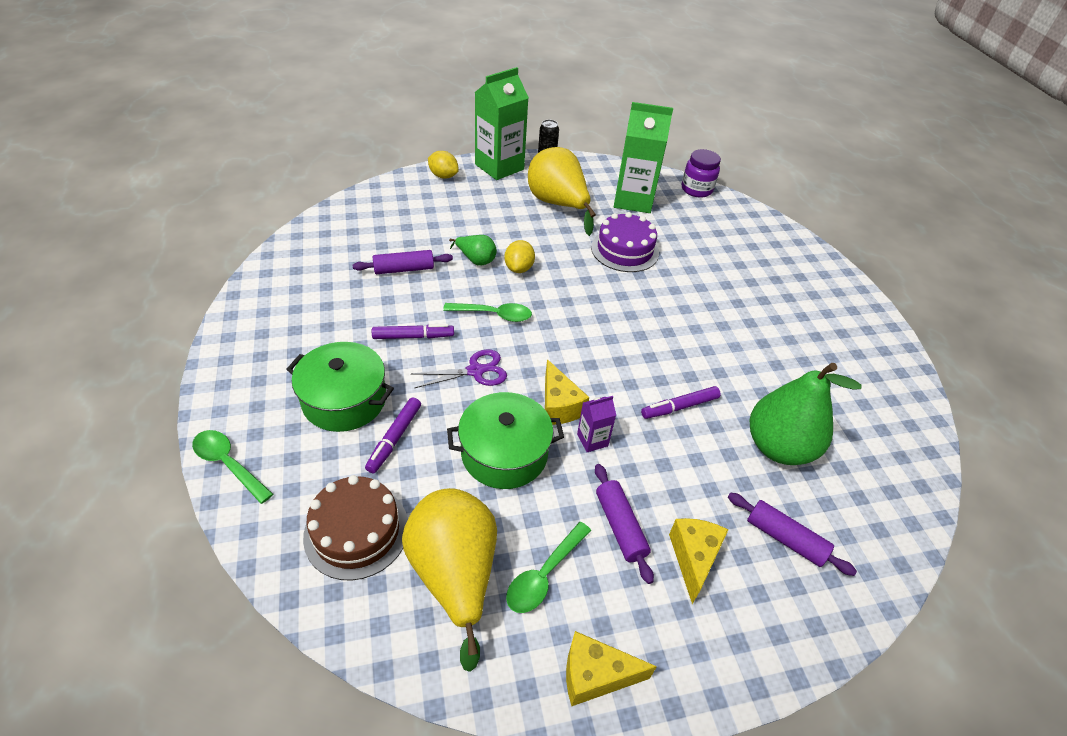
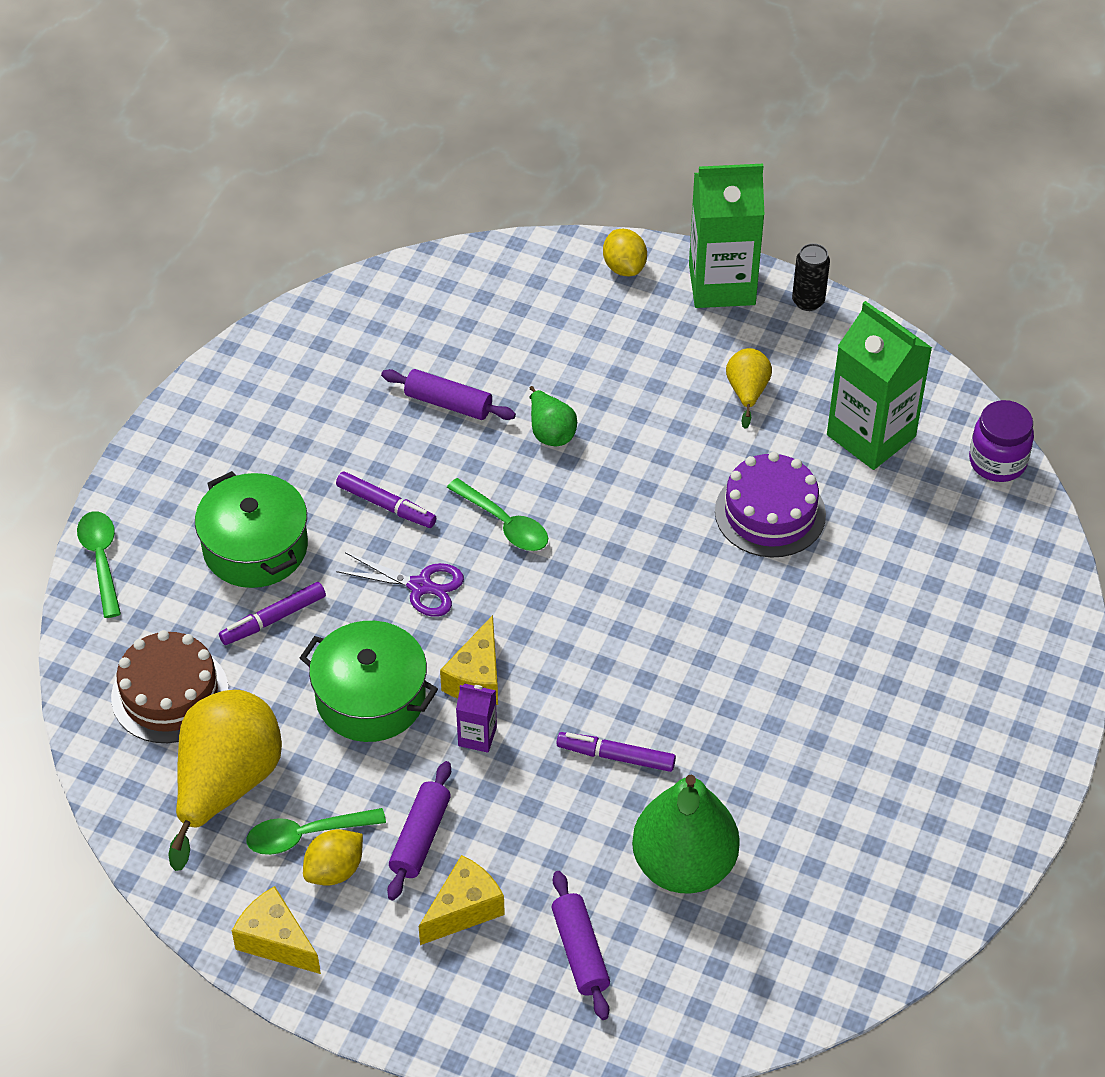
camera: 40 degrees right, 5 degrees up
(519, 268) = (595, 471): yellow lemon -> yellow lemon (334, 870)
(558, 204) = (747, 392): yellow pear -> yellow pear, size x0.50

